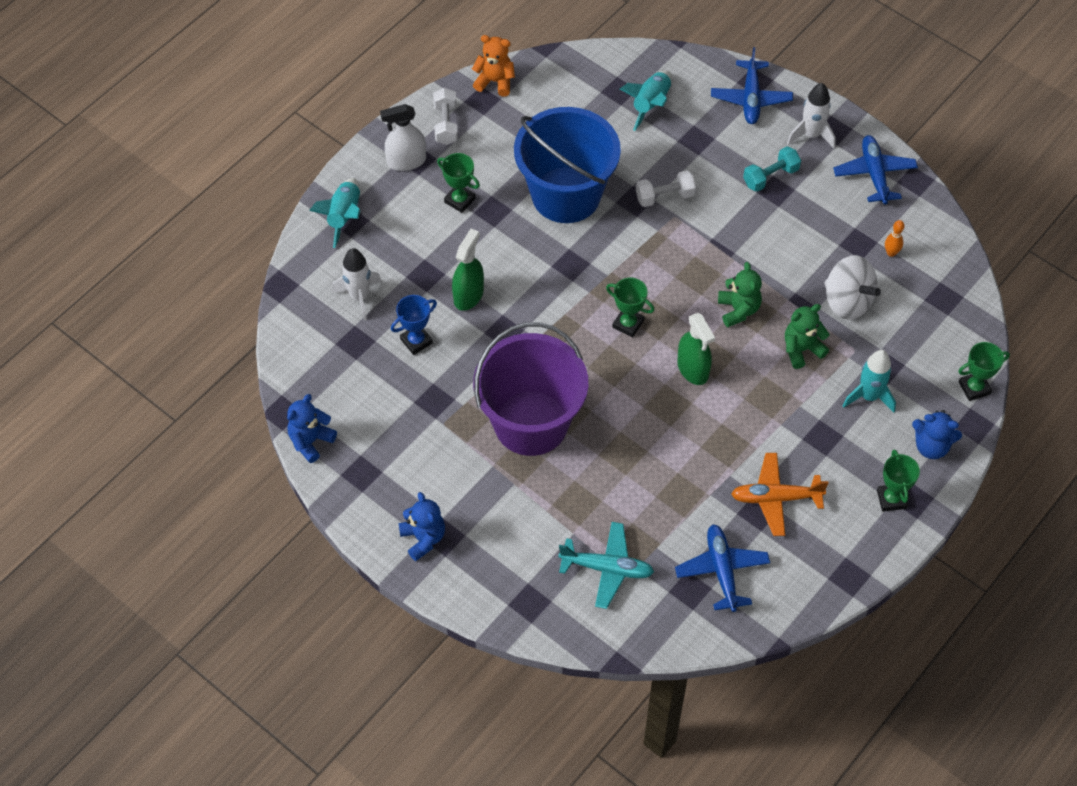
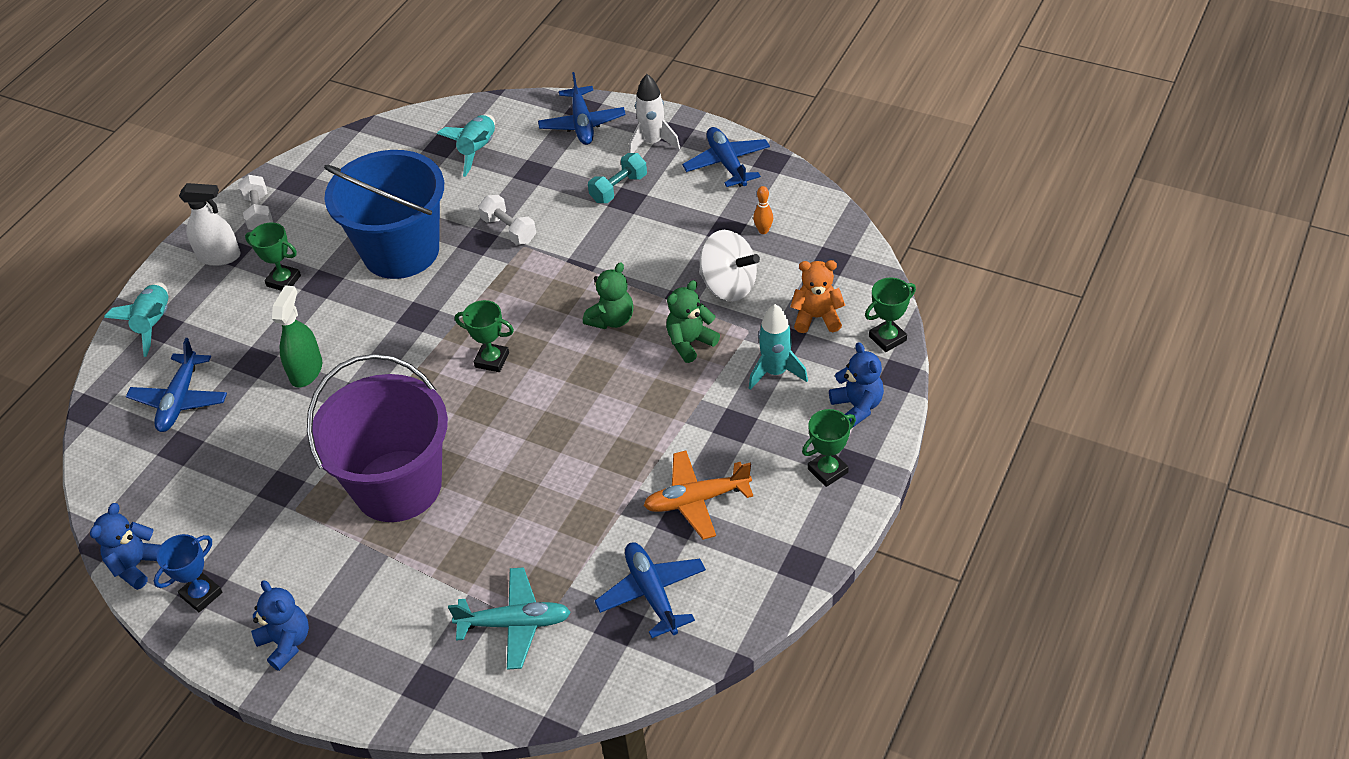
camera: 10 degrees left, 10 degrees down
(359, 297) = (180, 400): white rocket -> blue plane
(406, 161) = (219, 256): white spray bottle -> white spray bottle turned 150 degrees counterclockwise
(416, 341) = (252, 430): blue trophy -> blue trophy (201, 594)
(495, 81) = (307, 164): orange teddy bear -> orange teddy bear (817, 318)
(664, 196) = (509, 230): white dumbbell -> white dumbbell turned 75 degrees clockwise
(693, 369) = (573, 389): green spray bottle -> none
(738, 310) = (612, 319): green teddy bear -> green teddy bear turned 60 degrees clockwise
(891, 499) = (827, 471): green trophy -> green trophy turned 75 degrees clockwise
(931, 446) = (857, 406): blue teddy bear -> blue teddy bear turned 120 degrees counterclockwise

